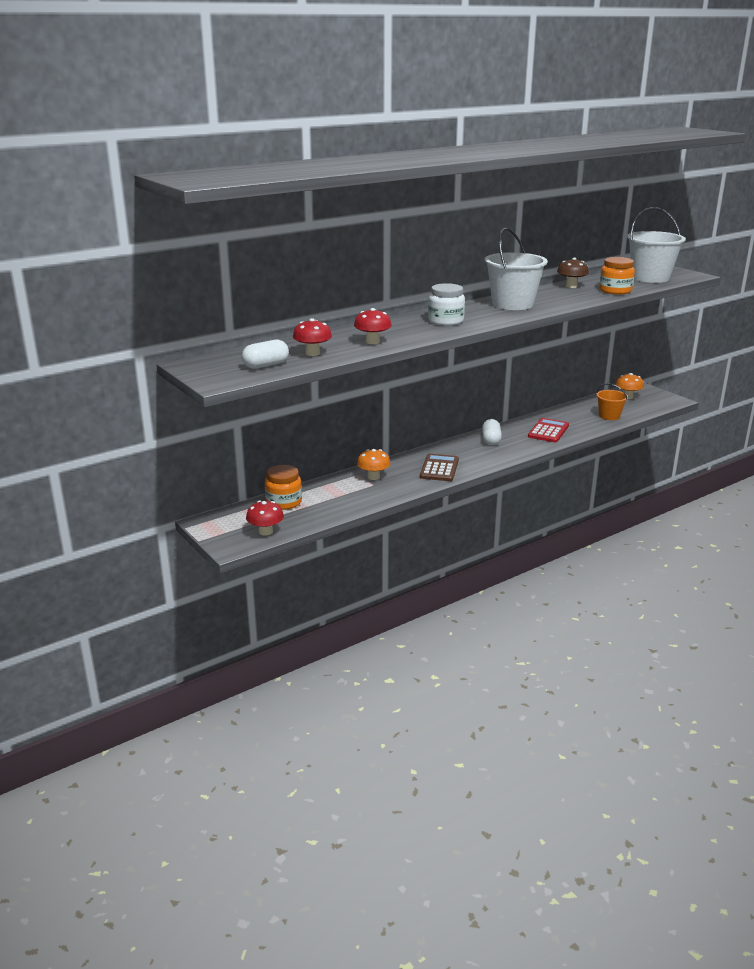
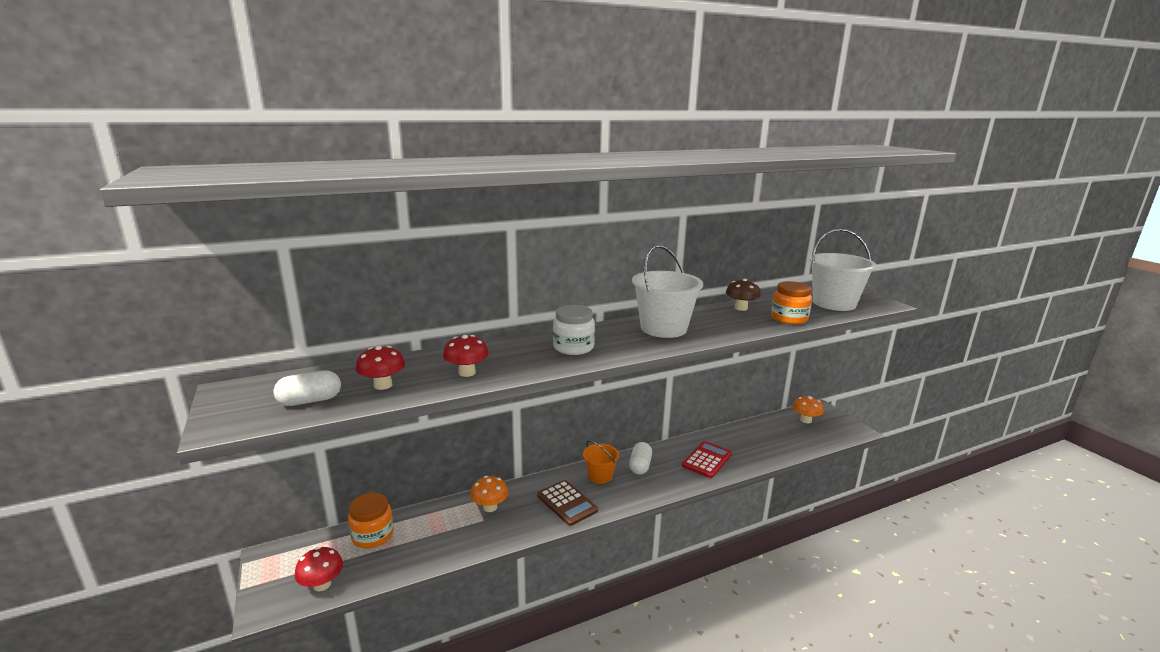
camera: 10 degrees right, 5 degrees down
(439, 468) = (567, 503): brown calculator -> brown calculator turned 120 degrees clockwise
(609, 416) = (780, 445): orange bucket -> orange bucket (600, 476)

